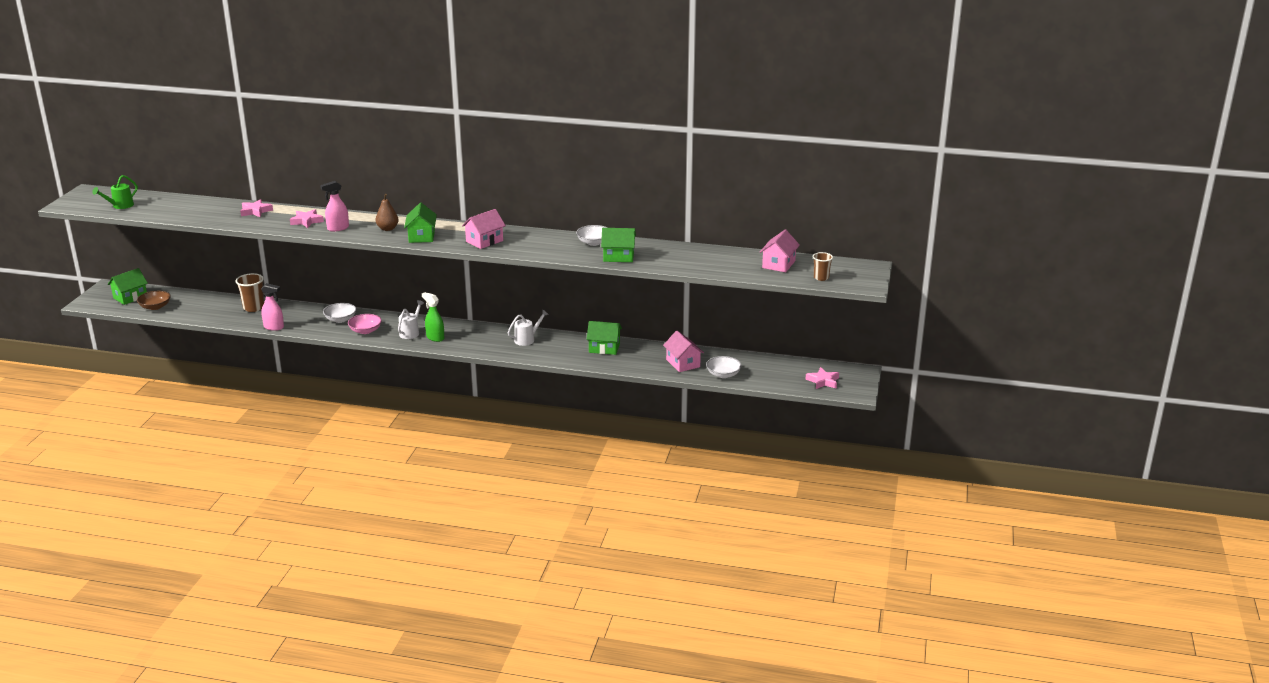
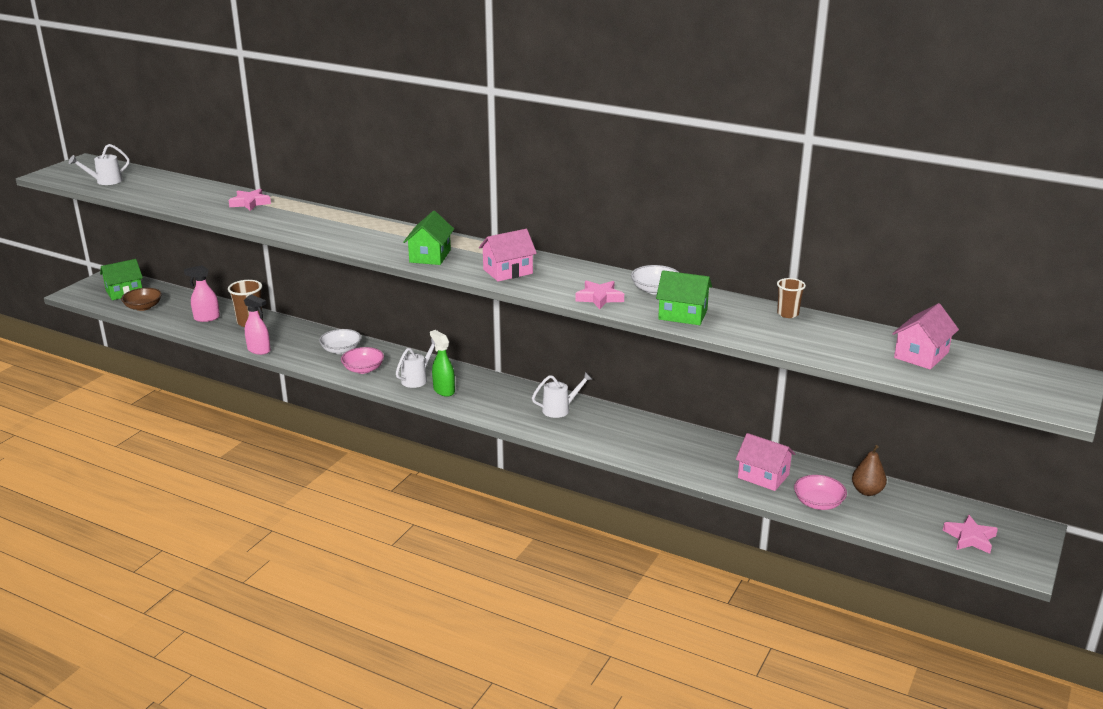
camera: 15 degrees right, 0 degrees up
(120, 206) = (105, 181): green watering can -> white watering can
(307, 221) = (301, 221): pink star -> pink star (599, 298)
(338, 228) = (332, 234): pink spray bottle -> pink spray bottle (206, 318)
(387, 229) = (393, 241): brown pear -> brown pear (867, 491)
(604, 348) = (659, 436): green house -> none
(683, 363) = (763, 476): pink house -> pink house turned 45 degrees counterclockwise
(723, 374) = (818, 503): white bowl -> pink bowl
(821, 278) = (986, 386): brown cup -> brown cup (787, 314)

